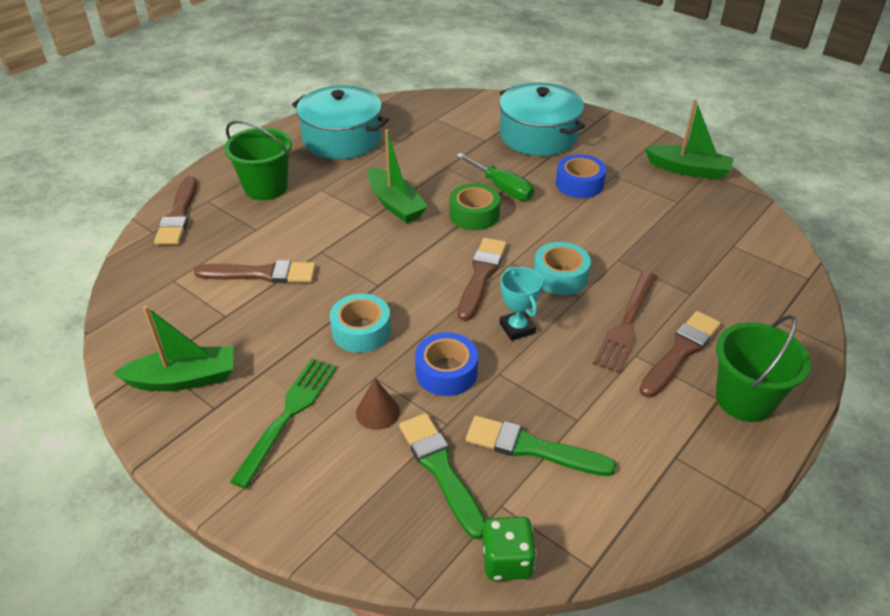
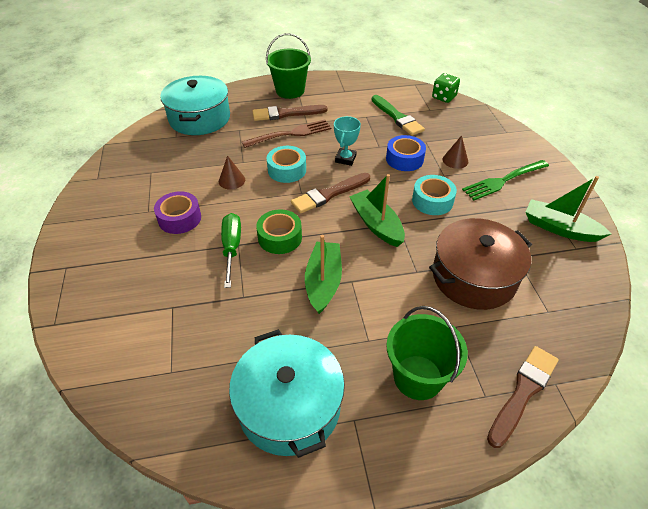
camera: 140 degrees left, 5 degrees up
(261, 274) = (474, 277): brown brush -> brown pot
(441, 470) = (444, 129): green brush -> none
(538, 136) = (129, 282): turquoise pot -> turquoise pot (199, 118)
(579, 184) = (179, 218): blue tape -> purple tape
(594, 235) = (232, 180): none -> brown cone
(688, 170) = (101, 187): green boat -> green boat (376, 224)

